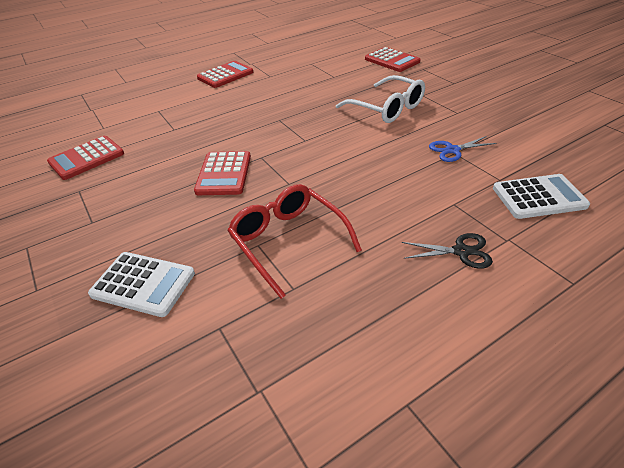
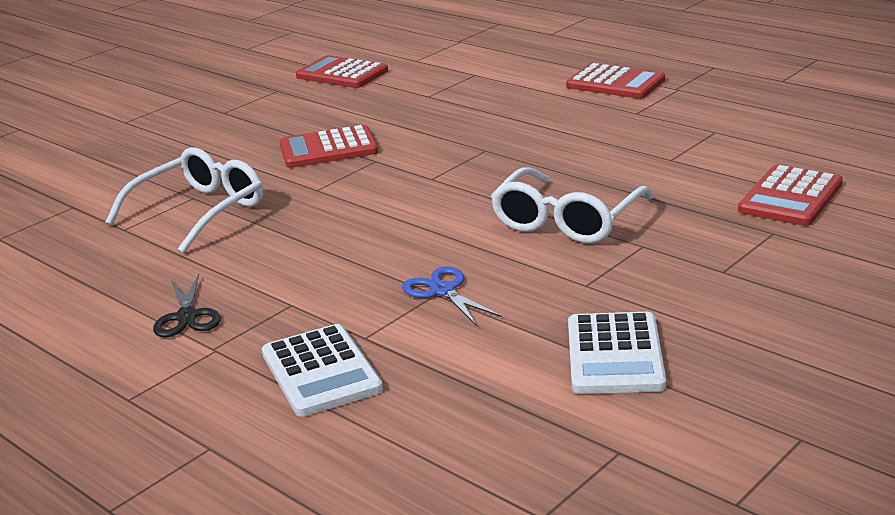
camera: 75 degrees right, 15 degrees down
(143, 284) = (131, 160): white calculator -> white calculator (615, 355)
(288, 241) = (200, 211): red glasses -> white glasses

